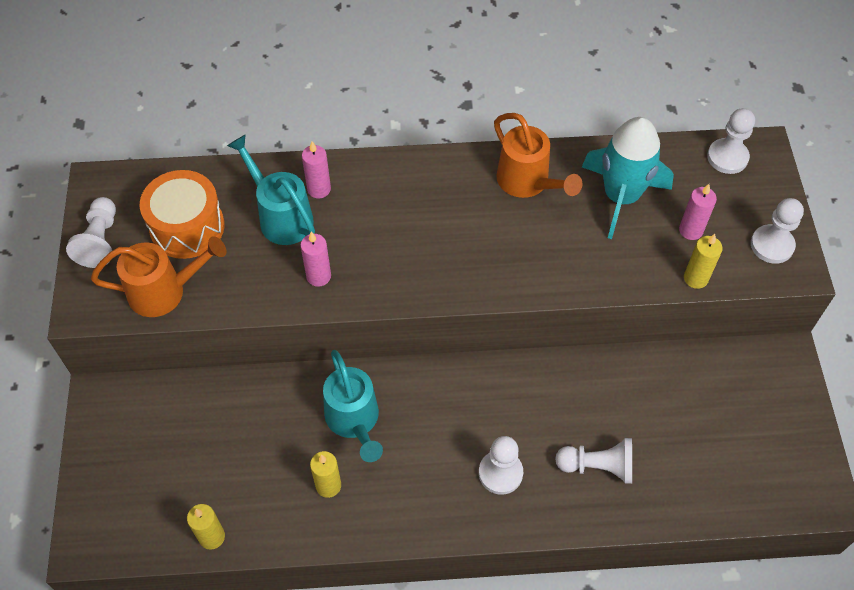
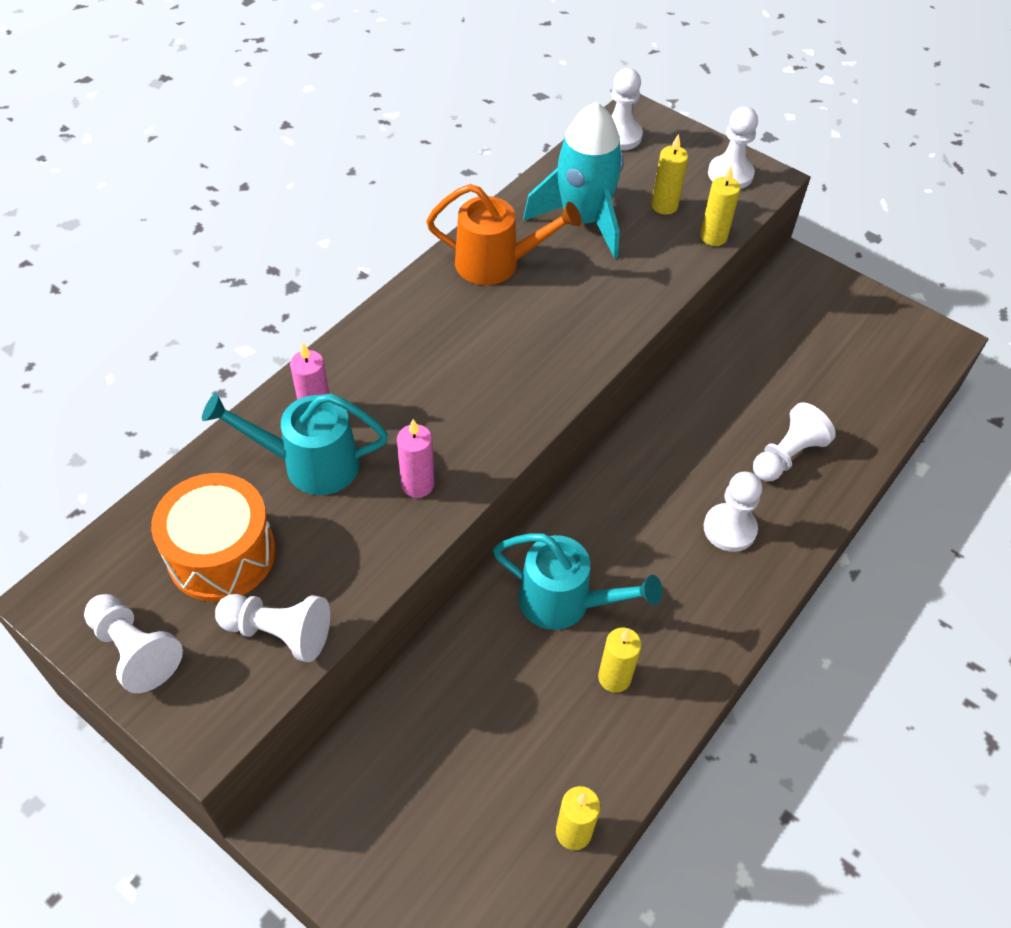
camera: 50 degrees left, 5 degrees down
(165, 291) = (279, 633): orange watering can -> white pawn
(690, 230) = (664, 206): pink candle -> yellow candle

